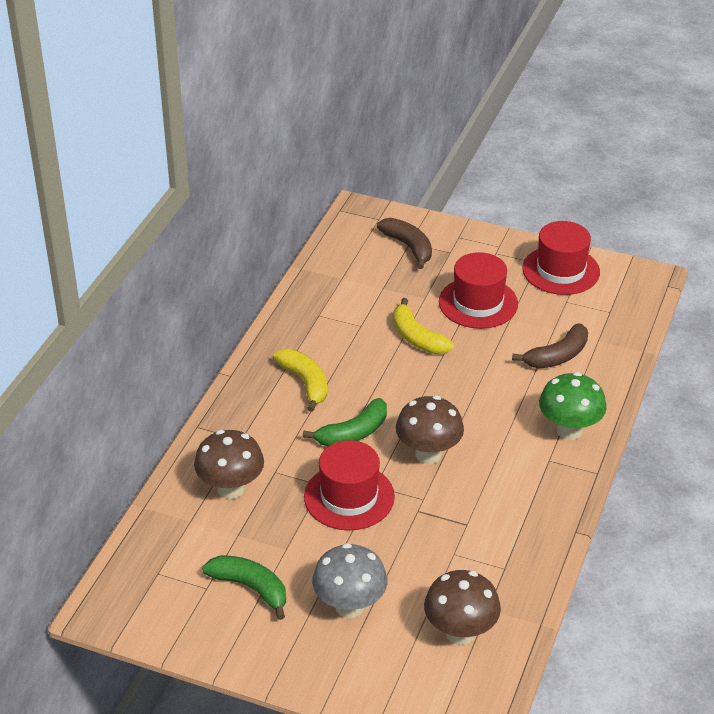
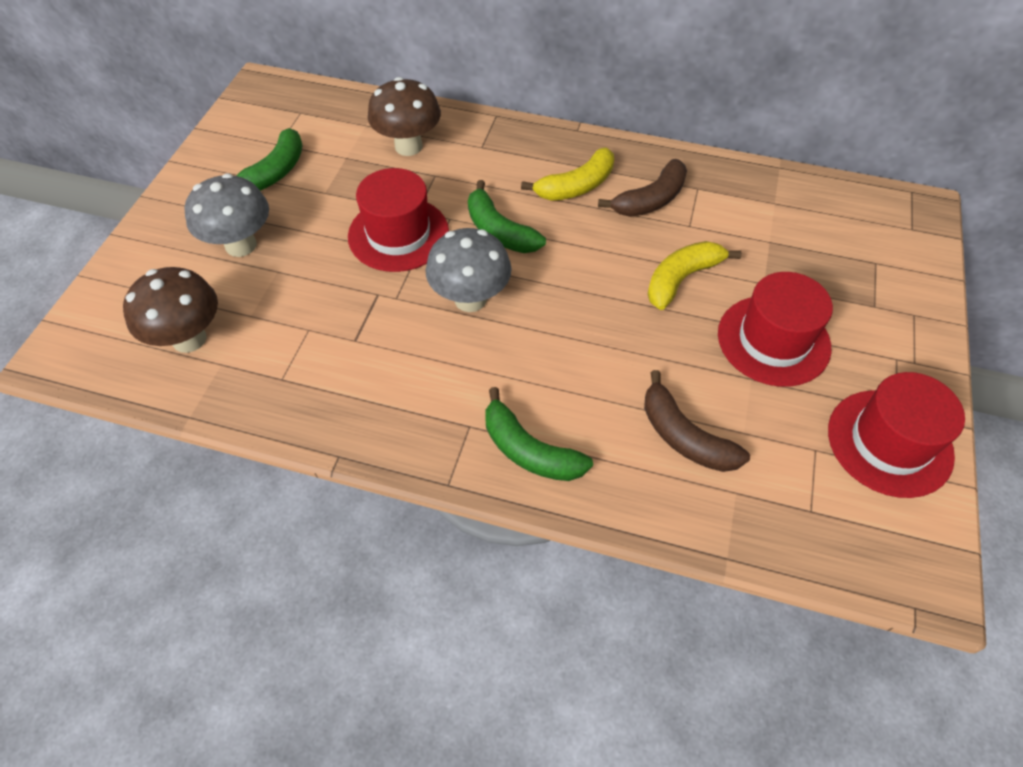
camera: 85 degrees right, 15 degrees up
(408, 247) = (865, 262): brown banana -> brown banana (650, 200)
(428, 454) = (470, 299): brown mushroom -> grey mushroom
(569, 430) = (529, 450): green mushroom -> green banana

